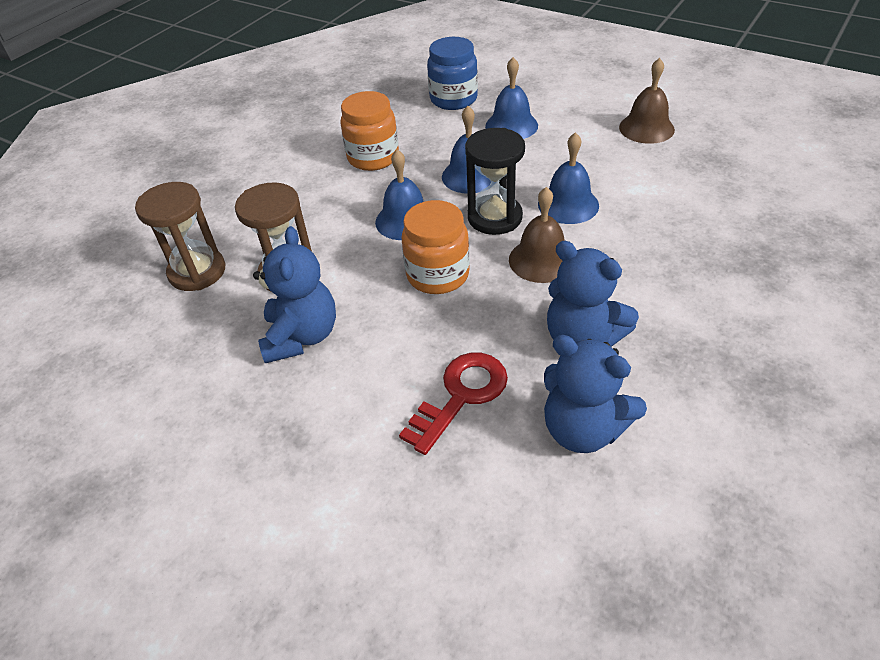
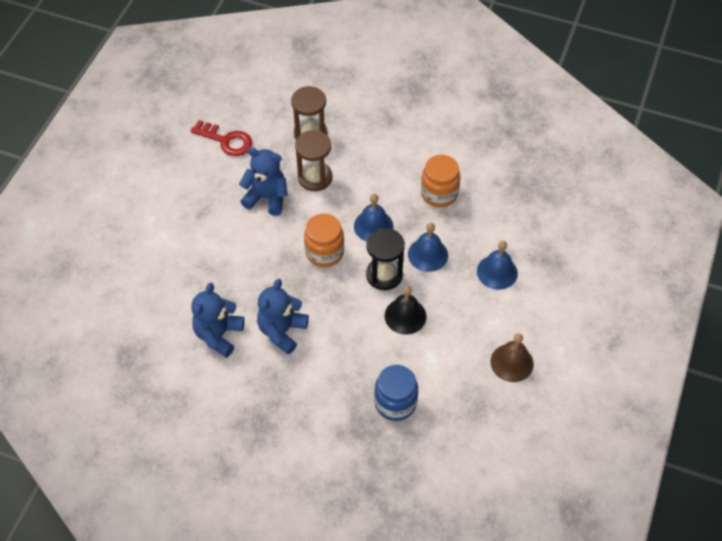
camera: 75 degrees right, 10 degrees up
(301, 336) = (267, 198): blue teddy bear -> blue teddy bear turned 150 degrees counterclockwise
(453, 99) = (527, 229): blue jar -> blue jar (395, 403)
(461, 395) = (234, 278): red key -> red key (226, 141)
(541, 260) = (346, 305): brown bell -> none
(568, 204) = (405, 316): blue bell -> black bell

